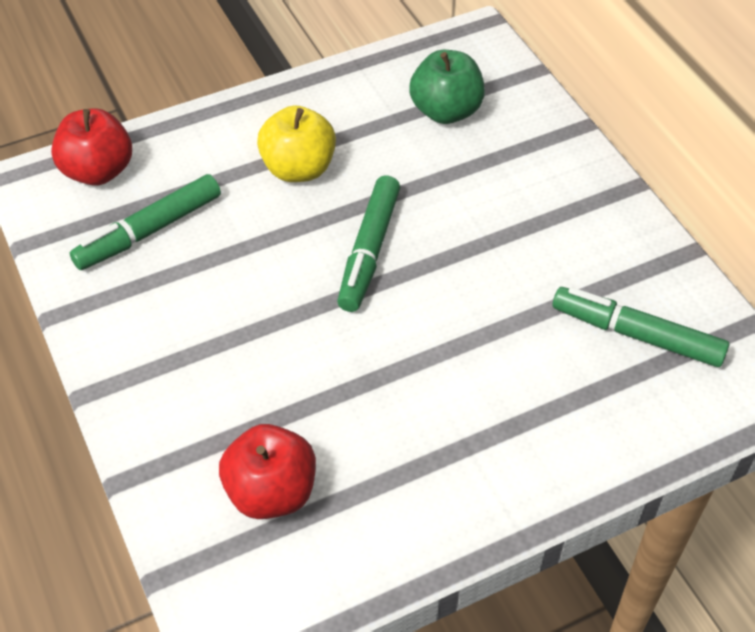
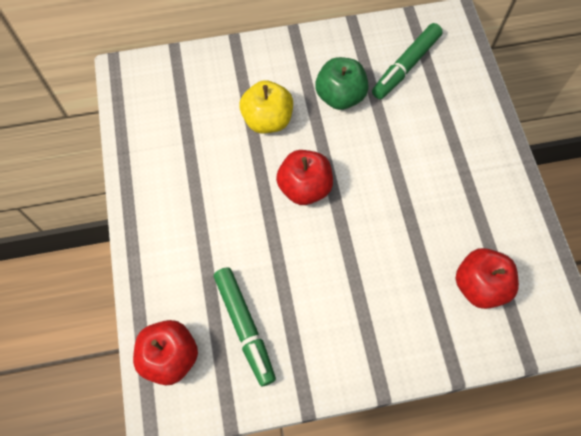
camera: 75 degrees left, 15 degrees up
(298, 169) = (216, 214): yellow apple -> yellow apple (267, 120)
(369, 251) = (304, 187): green marker -> red apple
(446, 111) = (193, 110): green apple -> green apple (340, 96)

